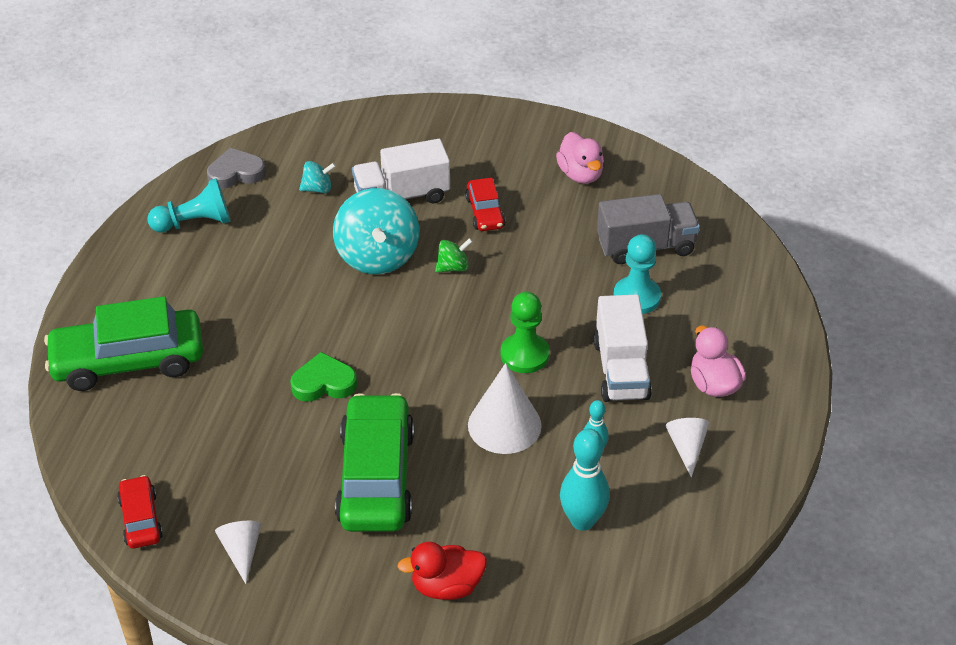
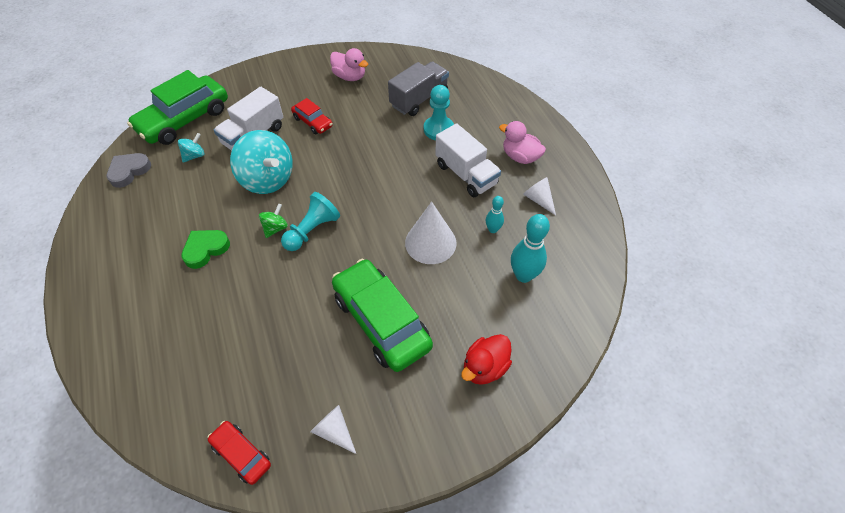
camera: 35 degrees left, 10 degrees up
(128, 361) = (143, 340): green car -> green car (184, 119)
(195, 222) = (123, 217): turquoise pawn -> turquoise pawn (312, 230)
(324, 383) = (297, 278): green heart -> green heart (205, 249)
(453, 267) = (320, 163): green spinning top -> green spinning top (275, 228)
(524, 355) = (406, 194): green pawn -> none

